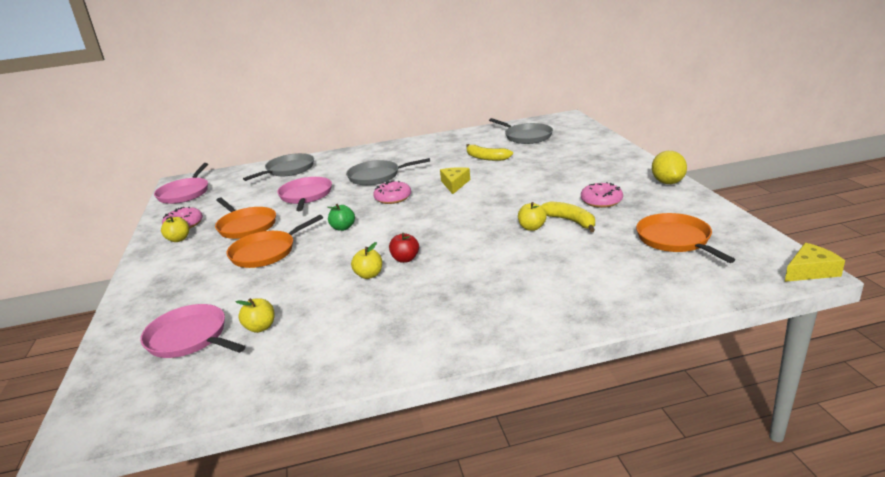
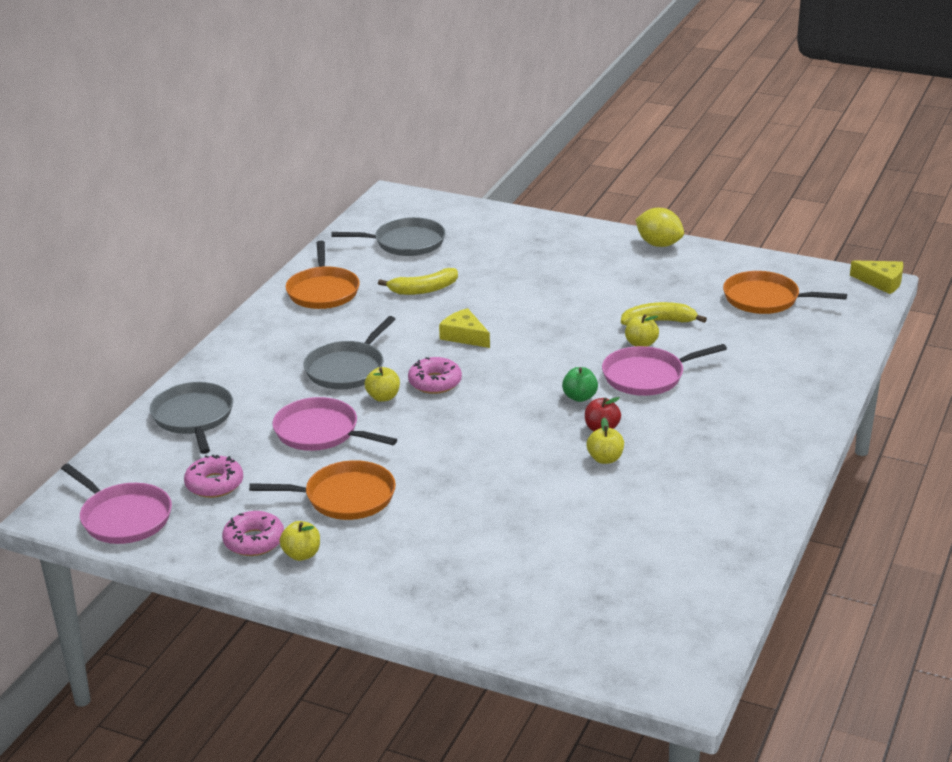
camera: 55 degrees left, 5 degrees up
(190, 338) = (587, 594): pink pan -> pink pan (647, 376)
(260, 327) = (624, 548): yellow apple -> yellow apple (383, 397)
(266, 252) = (450, 502): orange pan -> orange pan (323, 291)
(343, 228) = (465, 438): green apple -> green apple (579, 397)
(601, 201) = (643, 289): pink donut -> pink donut (214, 484)
(810, 271) = (881, 282): yellow cheese -> yellow cheese turned 105 degrees clockwise

